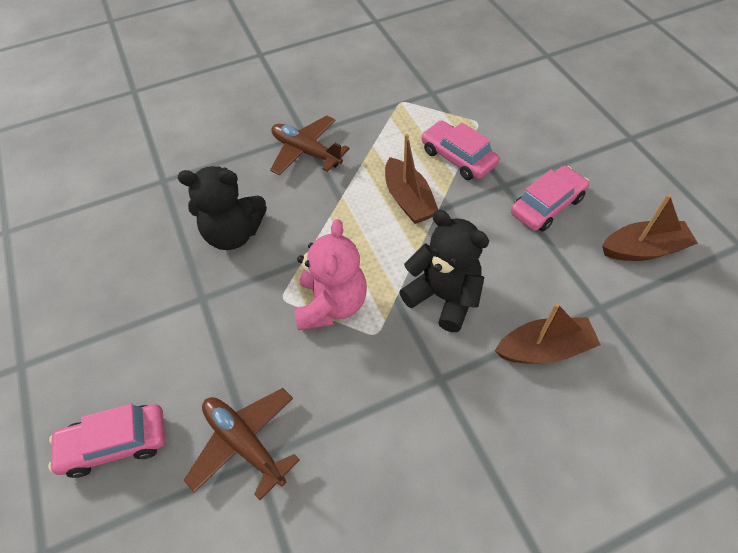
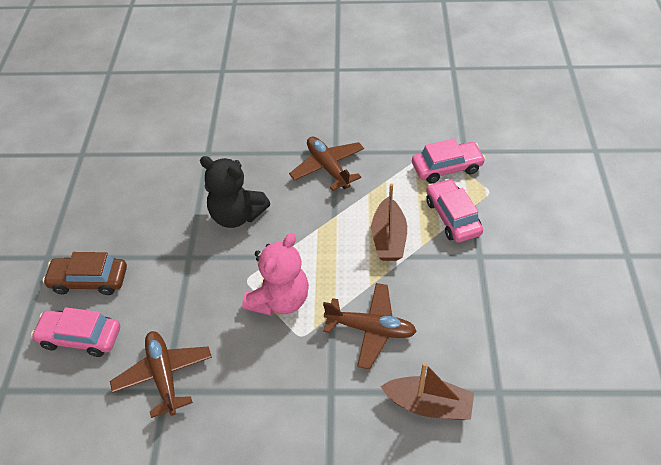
camera: 25 degrees right, 5 degrees down
(92, 371) = (89, 280): none -> brown car
(443, 297) = (370, 329): black teddy bear -> brown plane
(547, 206) = (506, 288): pink car -> pink car (447, 168)
(643, 249) = (571, 359): brown boat -> none

